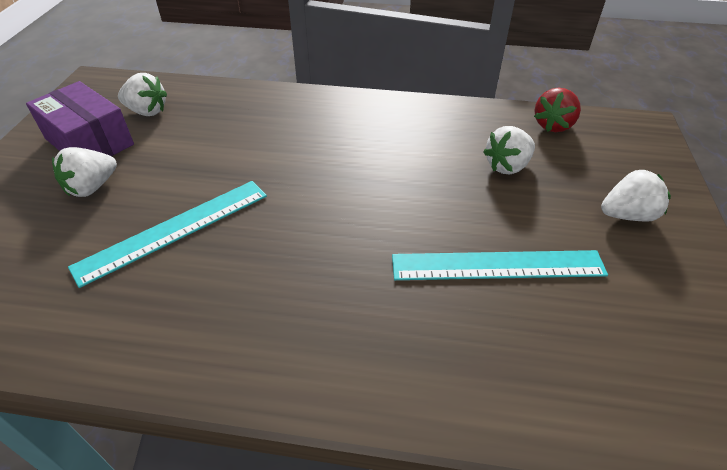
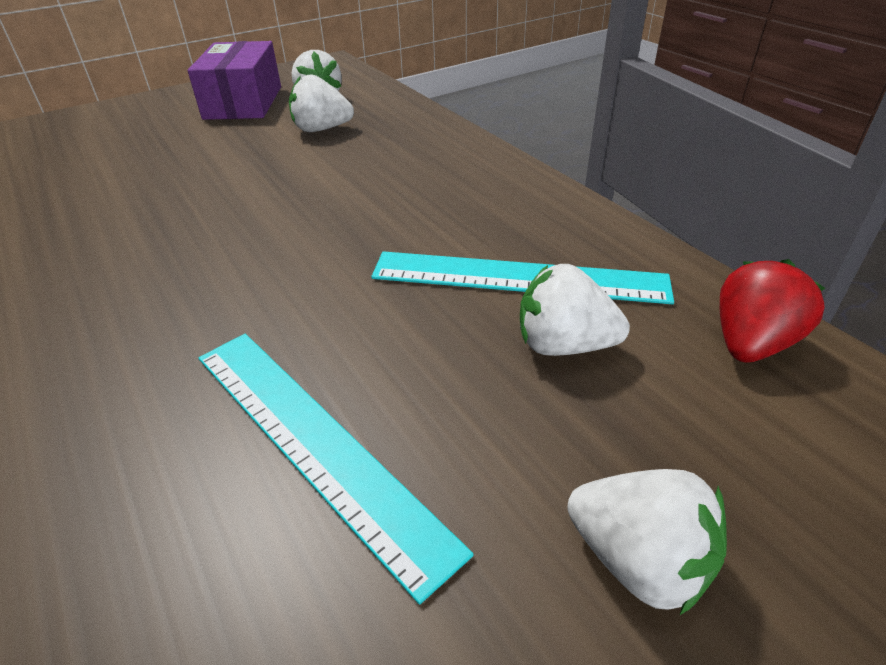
camera: 50 degrees right, 5 degrees down
(92, 187) = (183, 133): white strawberry -> white strawberry (321, 129)
(174, 230) = (162, 192): turquoise ruler -> turquoise ruler (518, 277)
(553, 125) = (751, 343): red strawberry -> red strawberry turned 135 degrees clockwise

